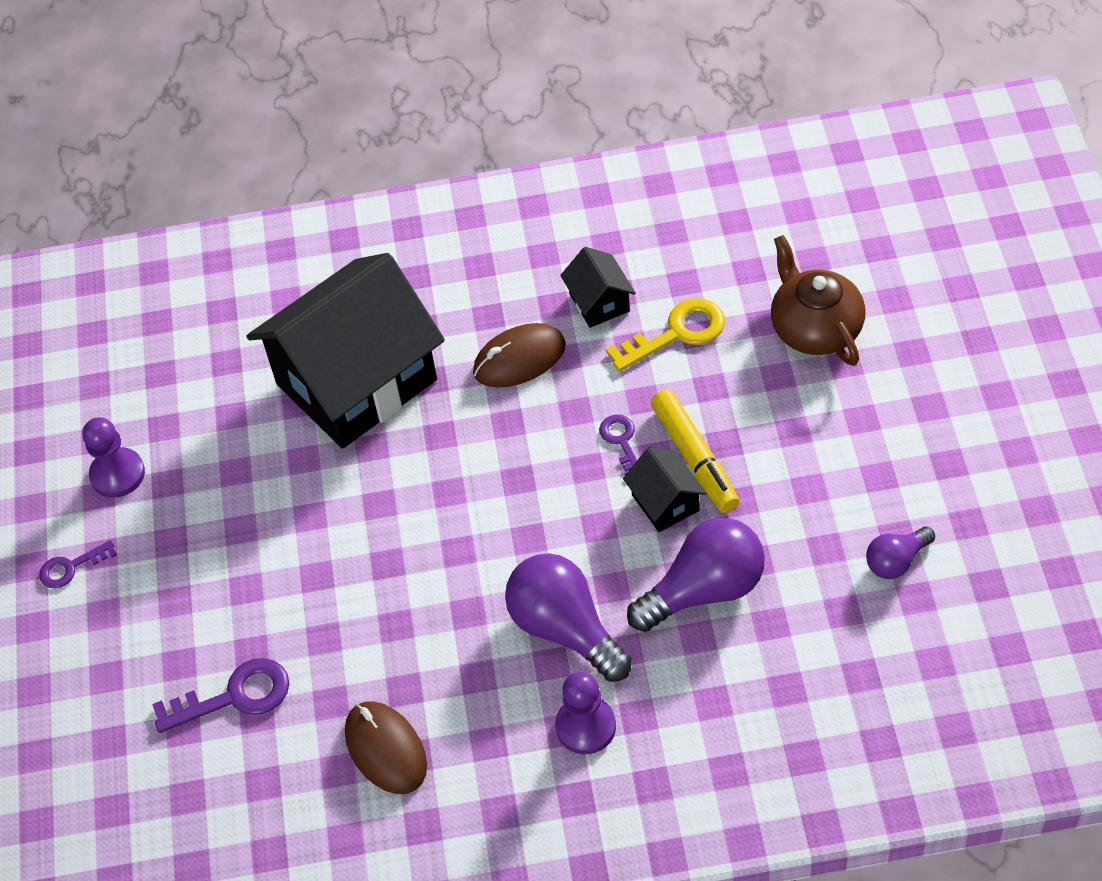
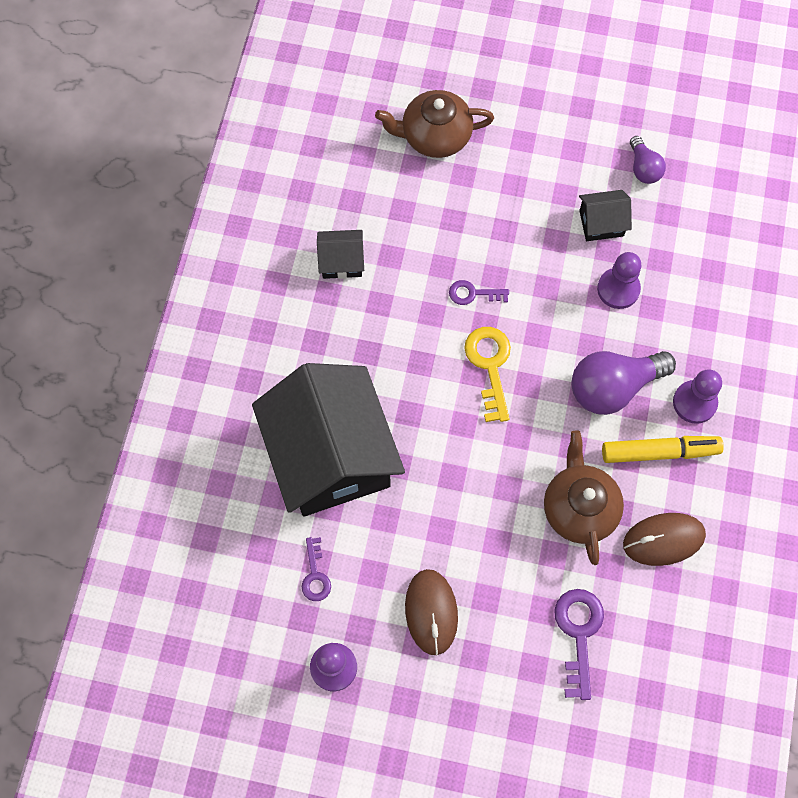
camera: 75 degrees left, 15 degrees up
(71, 567) = (408, 729): purple key -> purple key (315, 575)
(391, 645) = (579, 508): none -> brown teapot
(519, 359) = (366, 334): brown mouse -> brown mouse (431, 612)
(665, 503) = (537, 286): black house -> black house (601, 223)
(676, 333) = (395, 223): yellow key -> yellow key (490, 366)
(695, 458) = (509, 253): yellow marker -> yellow marker (659, 452)
(704, 590) = (618, 289): purple light bulb -> purple pawn

